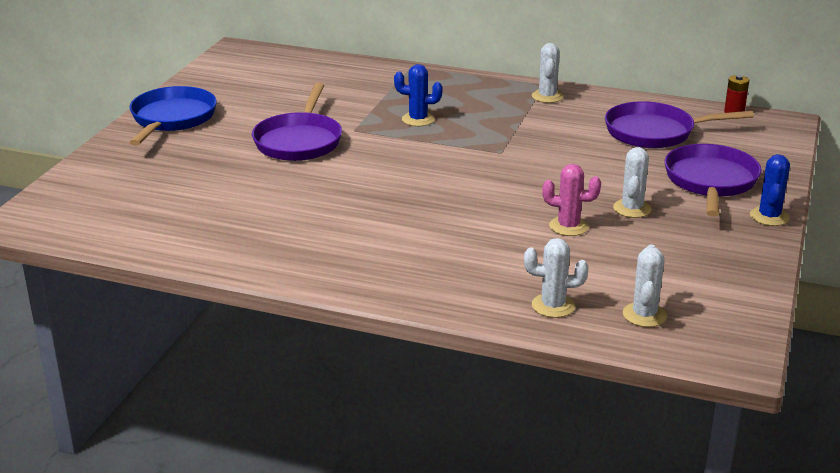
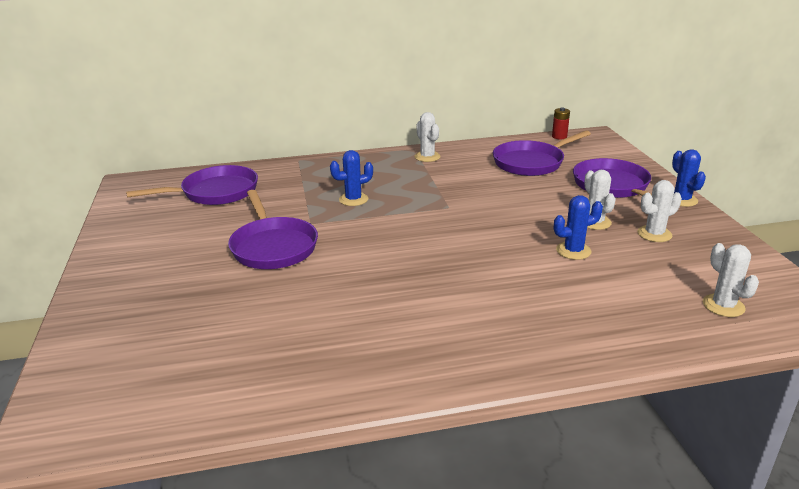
camera: 30 degrees left, 0 degrees up
(172, 119) = (124, 262): blue pan -> none
(300, 78) = (215, 192): none -> purple pan
(553, 306) = (655, 324): white cactus -> white cactus (654, 234)
(568, 226) = (573, 251): pink cactus -> blue cactus

